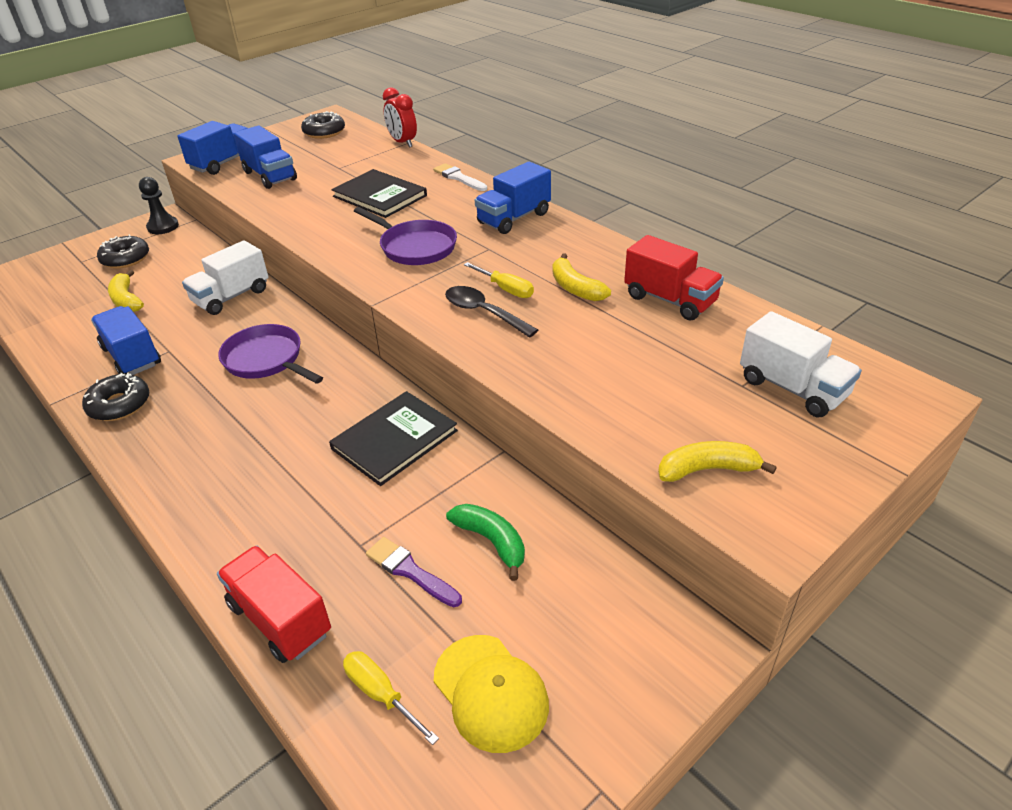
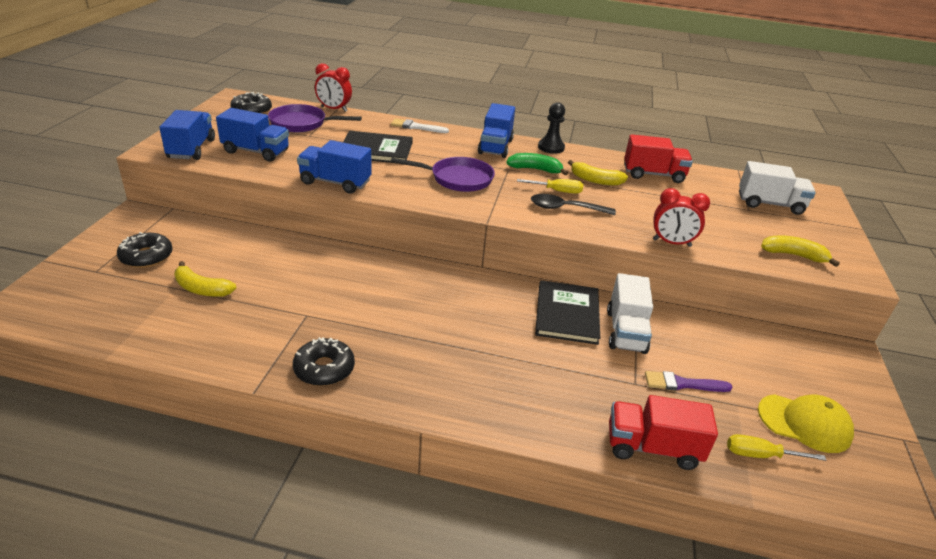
camera: 40 degrees left, 5 degrees down
(132, 356) = (278, 330): blue truck -> blue truck (335, 182)
(163, 227) = (146, 221): black pawn -> black pawn (551, 147)
(231, 297) = (303, 259): white truck -> white truck (626, 331)
(267, 360) = (402, 295): purple pan -> purple pan (302, 123)
(491, 541) = (700, 348): green banana -> green banana (535, 169)
(551, 394) = (671, 243): none -> red clock
(707, 469) = (793, 255): yellow banana -> yellow banana turned 60 degrees clockwise

